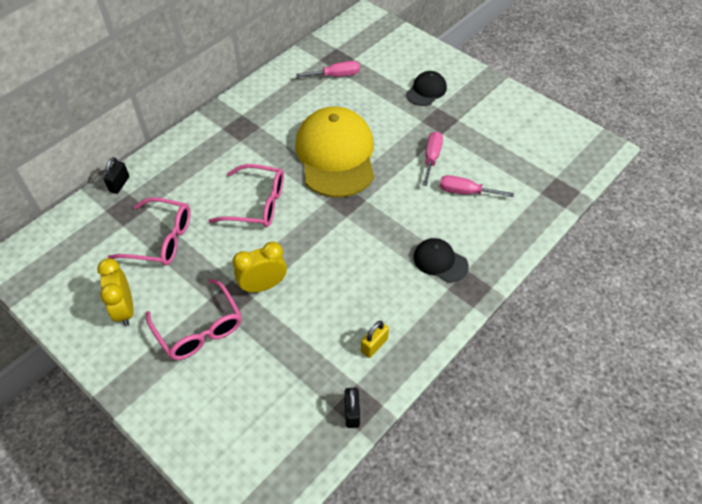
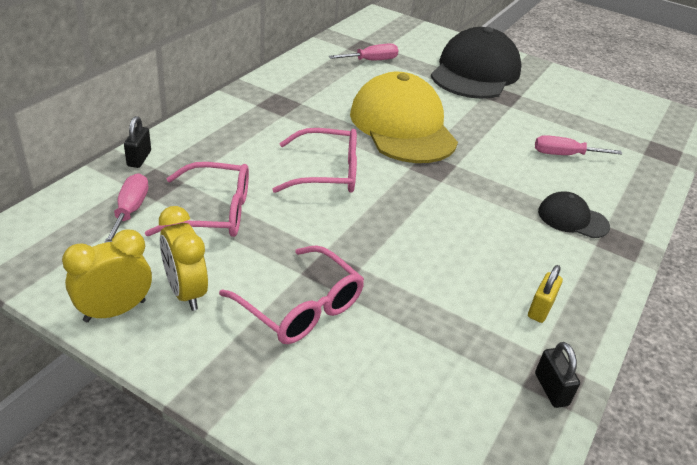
camera: 15 degrees left, 15 degrees down
(263, 285) = (369, 254): yellow clock -> yellow clock (115, 311)
(426, 91) = (475, 72): black cap -> black cap, size x2.16
(431, 158) = (511, 127): pink screwdriver -> pink screwdriver (130, 211)

